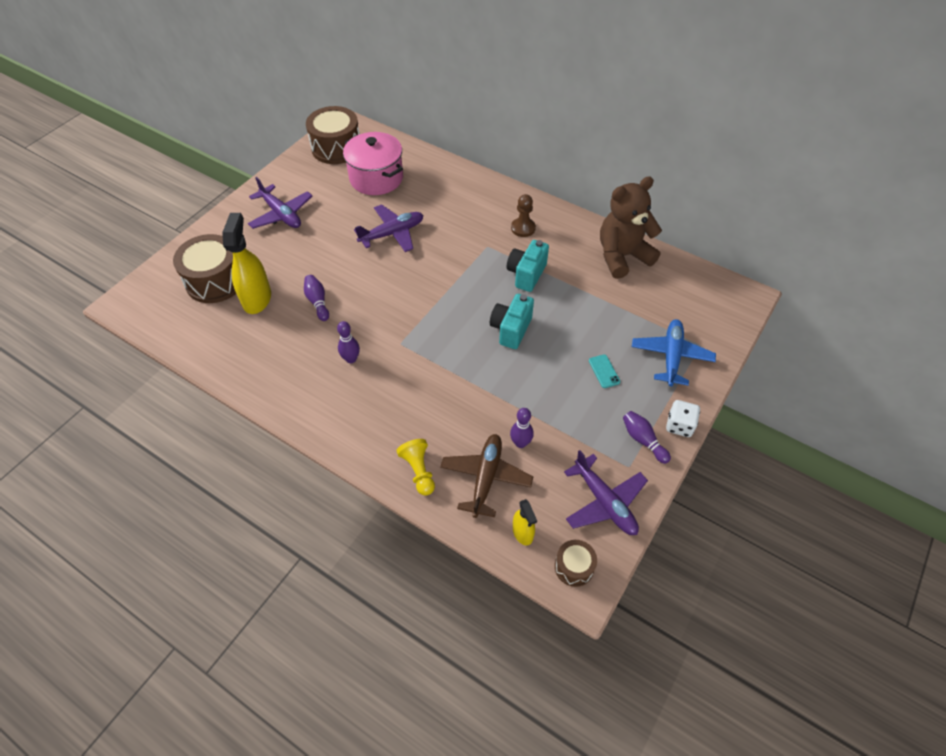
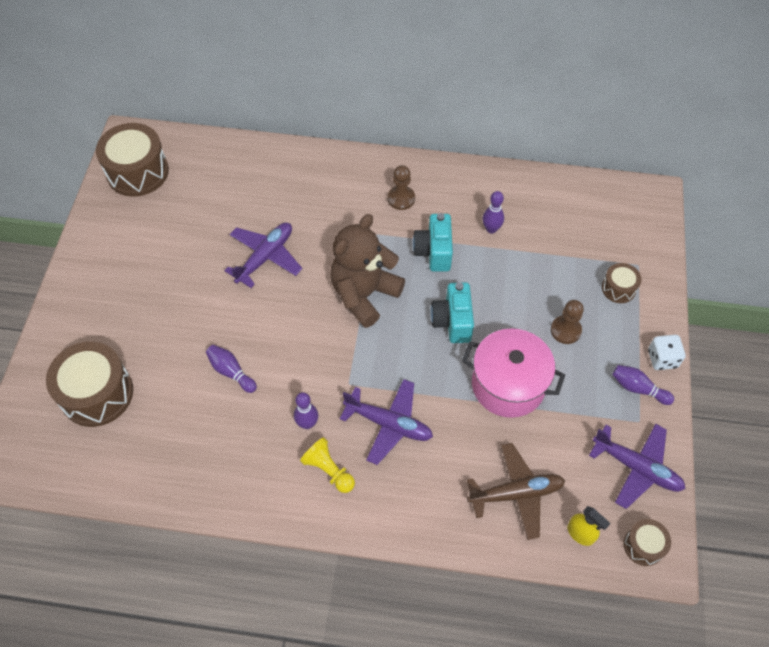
camera: 25 degrees left, 5 degrees up
(257, 298) = (160, 395): yellow spray bottle -> none
(281, 214) = (124, 280): purple plane -> purple plane (389, 424)
(376, 178) = (207, 195): pink pot -> pink pot (508, 385)
(419, 471) = (448, 516): yellow pawn -> yellow pawn (329, 470)
(486, 478) = (516, 493): brown plane -> brown plane turned 90 degrees clockwise
(520, 443) = (528, 442): purple bowling pin -> purple bowling pin (491, 229)
(604, 371) = (565, 330): turquoise phone -> brown pawn
(622, 256) = (517, 194): brown teddy bear -> brown teddy bear (364, 294)
(671, 356) = (618, 288): blue plane -> brown drum

